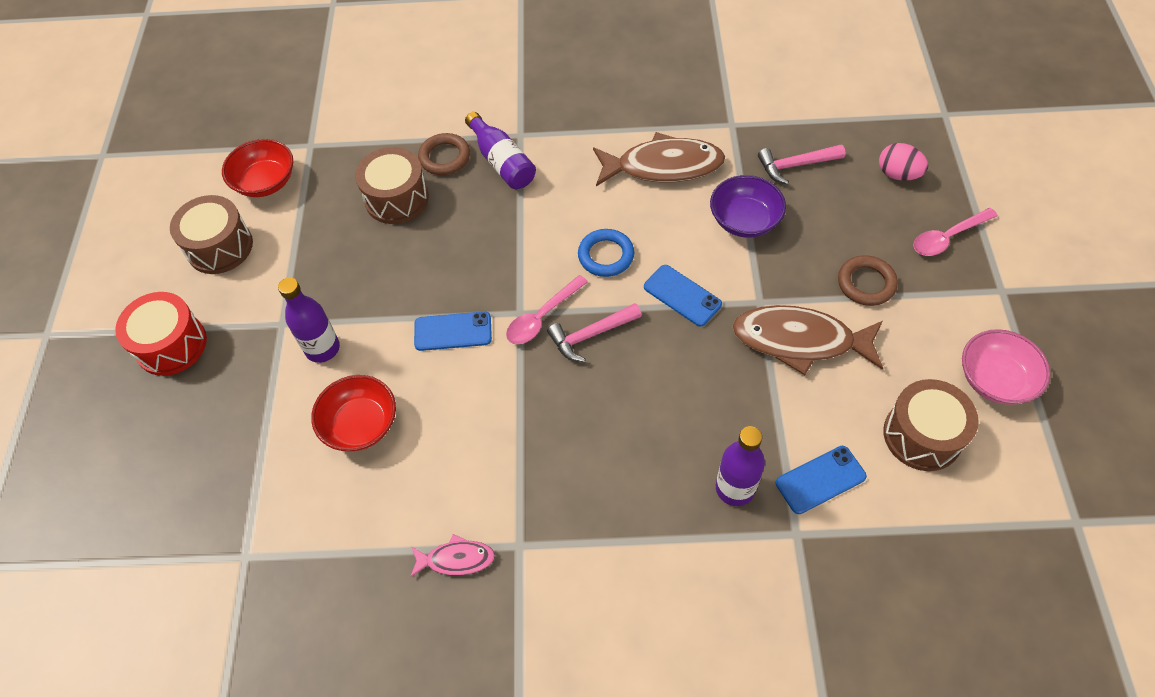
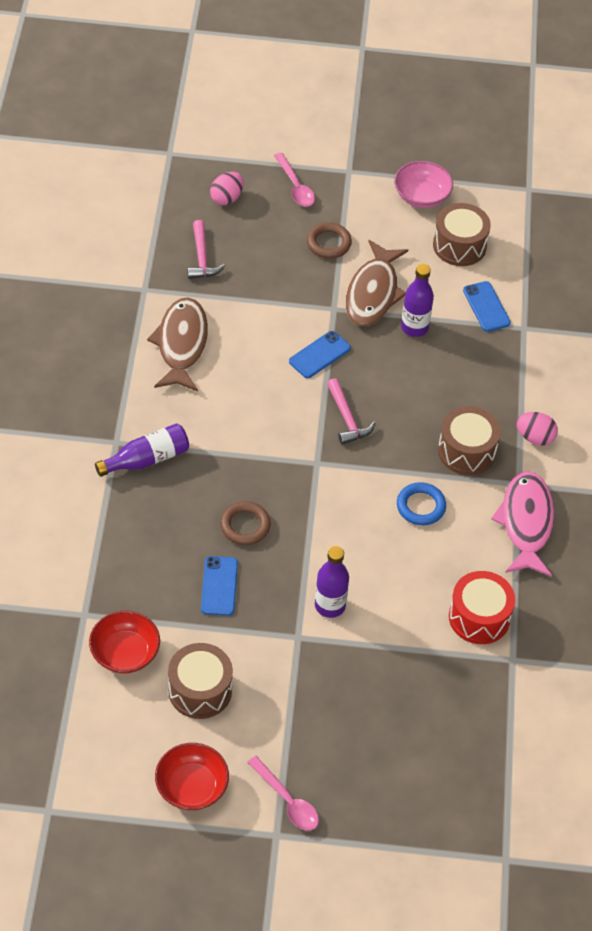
camera: 90 degrees left, 5 degrees down
(171, 345) = (306, 725): red drum -> red drum (479, 617)
(360, 424) = (407, 579): red bowl -> red bowl (192, 787)
(396, 198) = (172, 544): brown drum -> brown drum (466, 451)
(445, 157) = (130, 503): brown ring -> brown ring (245, 526)
(453, 331) = (328, 510): blue phone -> blue phone (219, 586)
(456, 559) = (526, 522): pink fish -> pink fish, size x1.97
(542, 317) = (324, 448): pink spoon -> pink spoon (287, 801)
(601, 562) = (535, 437): none -> pink egg
(606, 256) = (270, 398): blue ring -> blue ring (420, 506)
(735, 488) = (488, 354): purple bottle -> purple bottle (414, 327)
(744, 220) = (252, 302): purple bowl -> none

